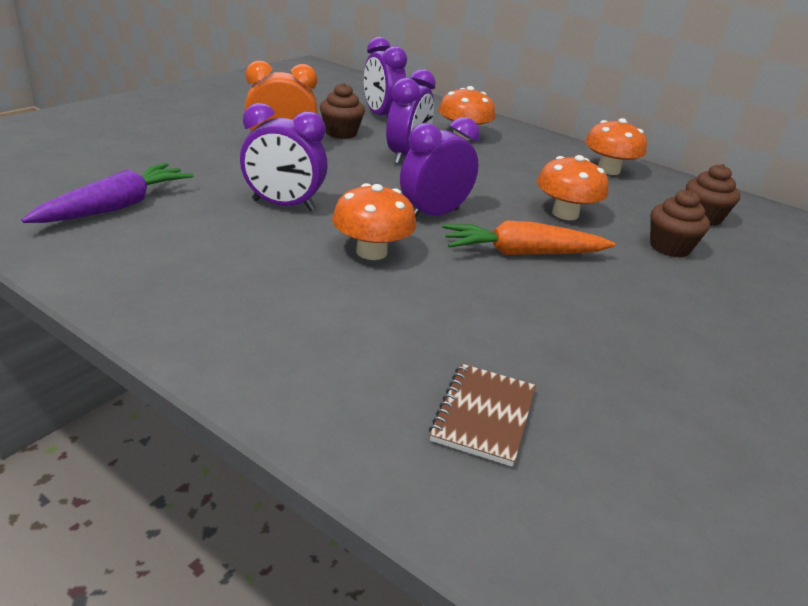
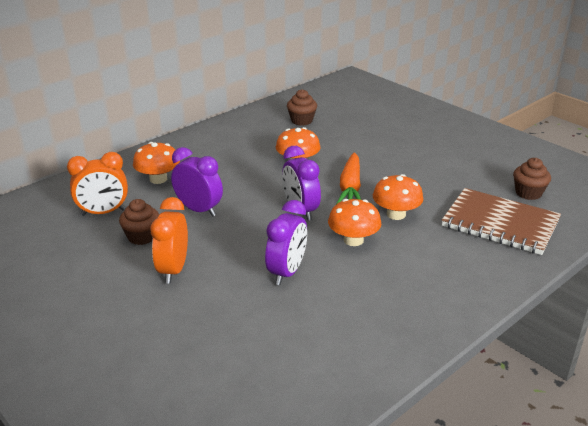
camera: 75 degrees left, 0 degrees up
(116, 207) = (290, 355): purple carrot -> none
(381, 116) = (103, 212): purple clock -> orange clock
(483, 415) = (500, 224): brown notebook -> brown notebook, size x1.90
(608, 170) = (230, 134): orange mushroom -> orange mushroom (396, 214)
(669, 247) = (339, 140): brown cupcake -> brown cupcake (528, 193)

